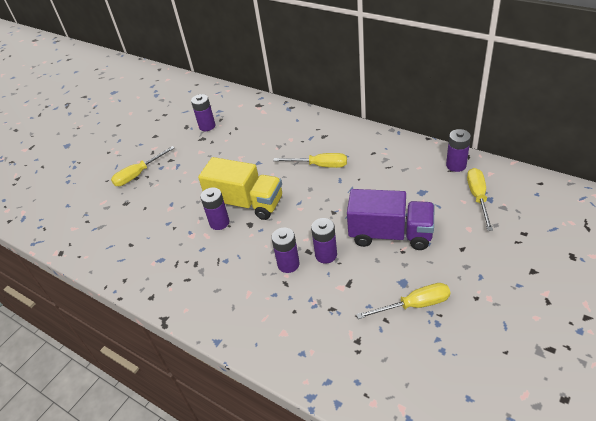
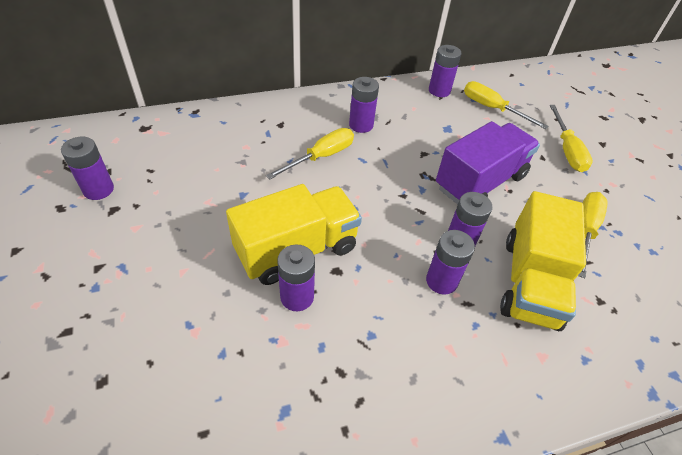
camera: 60 degrees left, 5 degrees up
(138, 174) = (64, 323): yellow screwdriver -> yellow screwdriver (567, 150)
(333, 300) = (530, 282): none -> yellow truck
(368, 160) = (361, 125): none -> purple battery

